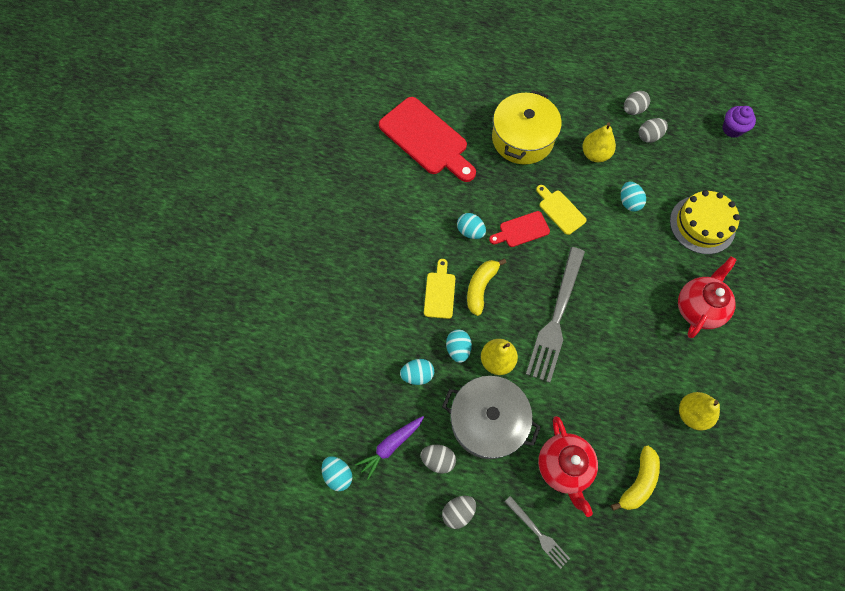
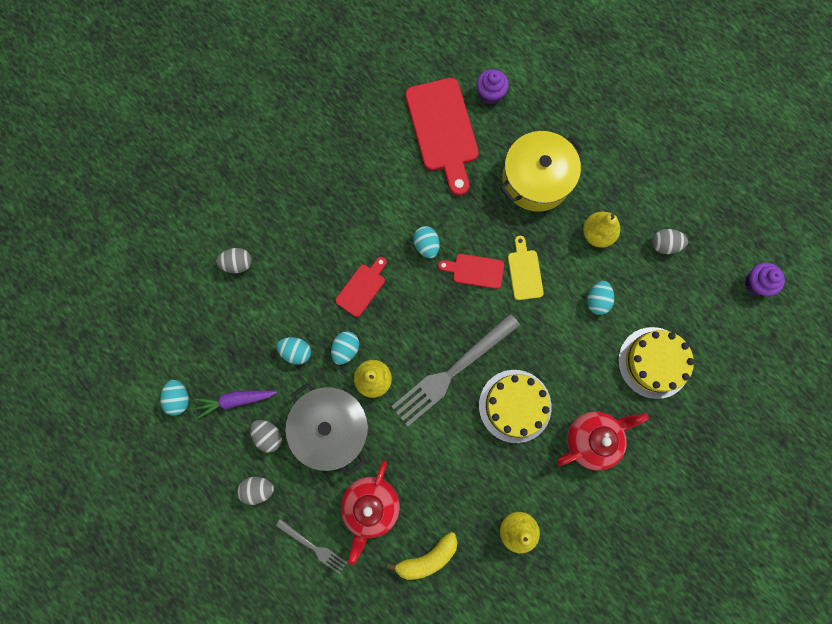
camera: 30 degrees right, 10 degrees up
(439, 292) = (362, 288): yellow cutting board -> red cutting board
(446, 95) = (490, 94): none -> purple cupcake
(481, 287) = (402, 304): yellow banana -> none
(538, 533) = (313, 546): grey fork -> grey fork turned 45 degrees counterclockwise
(623, 316) = (515, 406): none -> yellow cake
(633, 110) = (667, 208): grey egg -> grey egg (238, 264)

